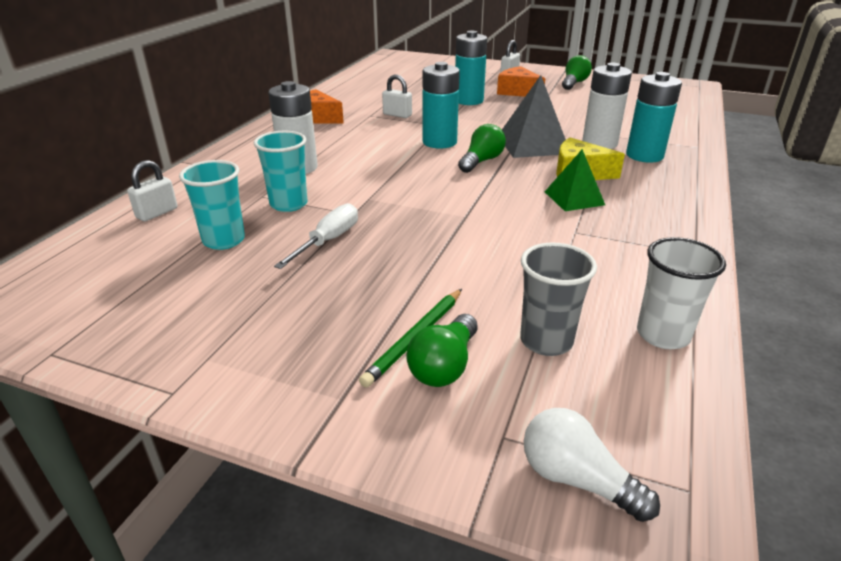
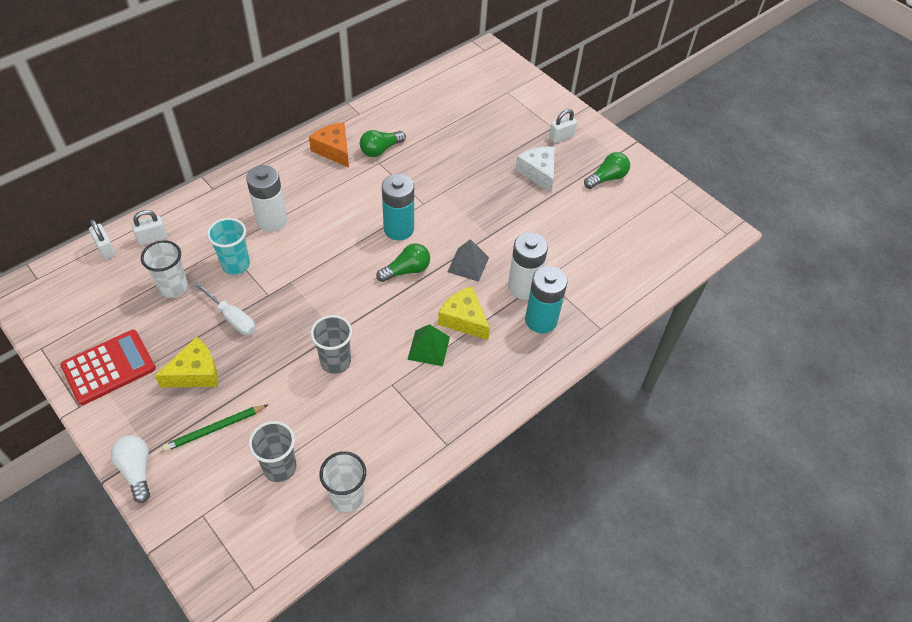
camera: 25 degrees right, 20 degrees up
(190, 335) = (109, 367): none -> red calculator
(224, 240) = (173, 288): turquoise cup -> white cup
(328, 241) = (232, 318): white screwdriver -> white screwdriver turned 75 degrees clockwise
(329, 298) = (195, 373): none -> yellow cheese
(397, 115) = (400, 171): white padlock -> white padlock (106, 249)
(444, 366) = (213, 456): green light bulb -> green light bulb (380, 150)
(468, 100) = (480, 171): turquoise battery -> none
(493, 235) = (335, 362): none -> grey cup
(517, 92) = (538, 172): orange cheese -> white cheese
(533, 144) = (468, 264): grey pyramid -> grey pyramid, size x0.64
(576, 479) = (212, 555): white light bulb -> white light bulb (137, 470)

